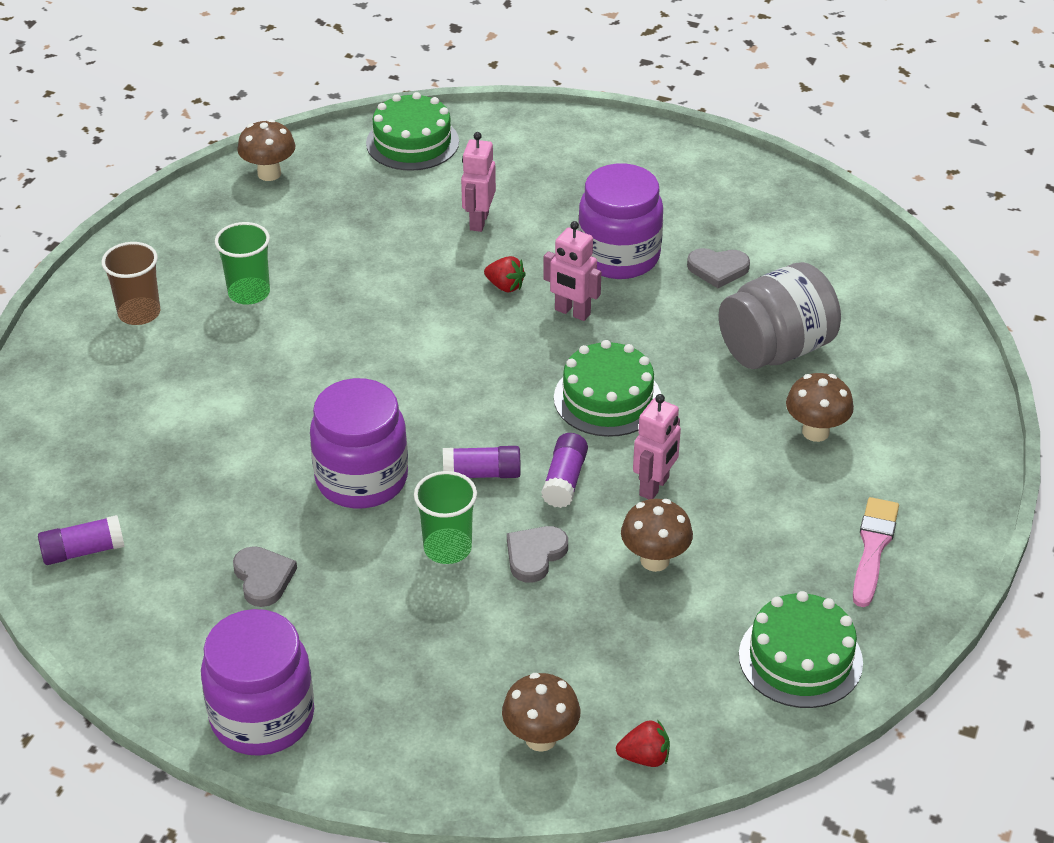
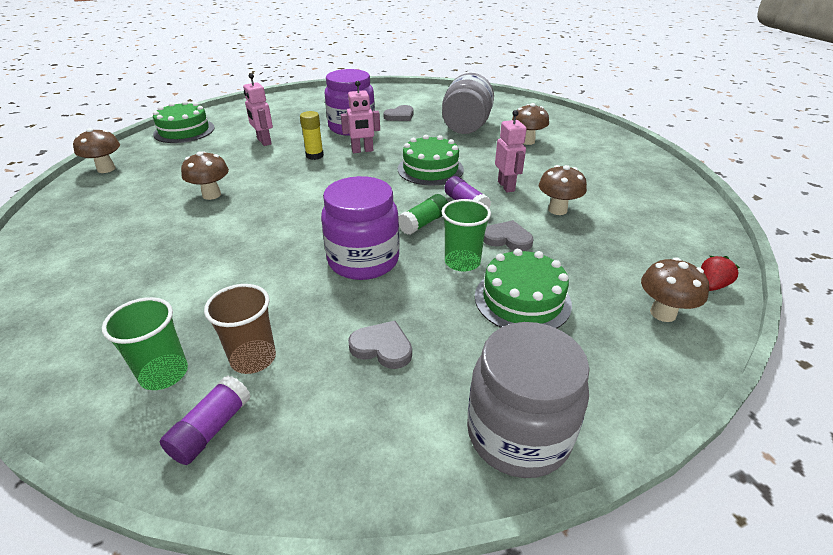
camera: 45 degrees left, 5 degrees down
(139, 313) = (83, 262): brown cup -> brown cup (253, 358)
(249, 293) = (160, 218): green cup -> green cup (164, 373)
(262, 717) = (518, 434): purple jar -> grey jar
(327, 287) = (211, 195): none -> brown mushroom
(482, 474) = (424, 223): purple glue stick -> green glue stick
(505, 286) = (314, 156): red strawberry -> yellow glue stick
(535, 555) = (507, 239): grey heart -> grey heart turned 120 degrees clockwise
(800, 658) = (673, 208): green cake -> green cake (522, 300)
(873, 548) = (616, 162): pink brush -> none

